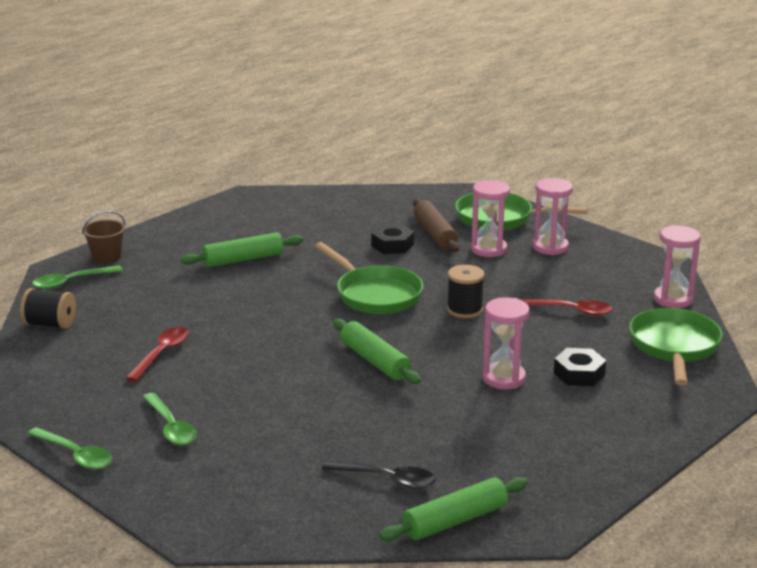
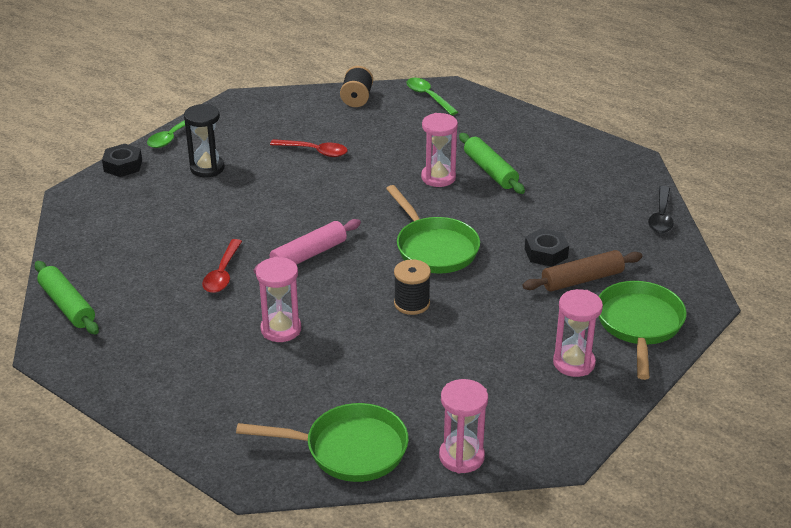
camera: 85 degrees right, 10 degrees up
(106, 257) = (478, 105): brown bucket -> none
(171, 427) = (207, 168): green spoon -> black hourglass
(375, 295) = (434, 248): green pan -> green pan turned 75 degrees counterclockwise
(375, 361) = (308, 255): green rolling pin -> pink rolling pin
(386, 479) = (127, 270): black spoon -> black spoon (661, 216)
(488, 249) = (554, 317): pink hourglass -> pink hourglass (438, 177)
(570, 311) = (421, 375): red spoon -> red spoon (222, 273)
(579, 374) = (290, 377): black nut -> black nut (123, 166)

